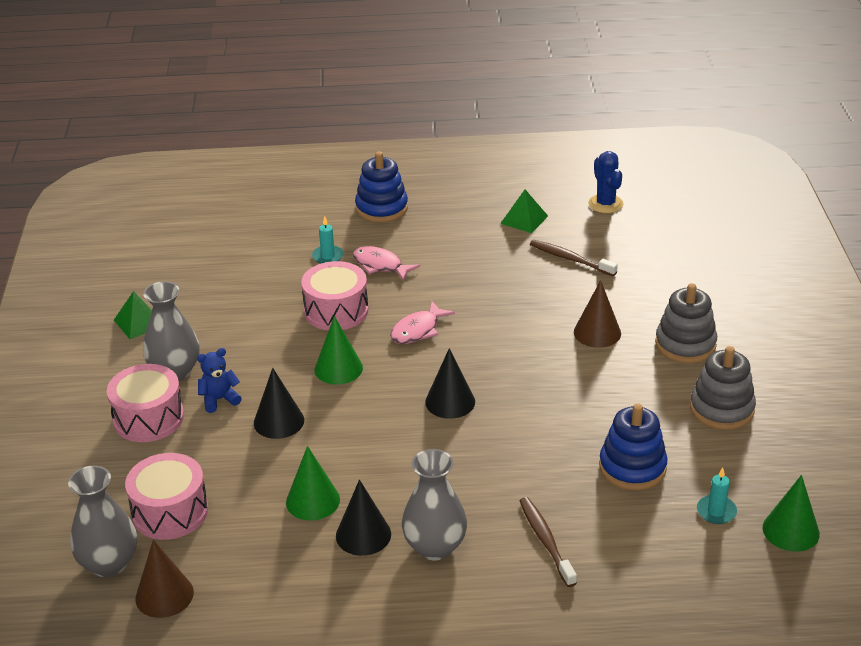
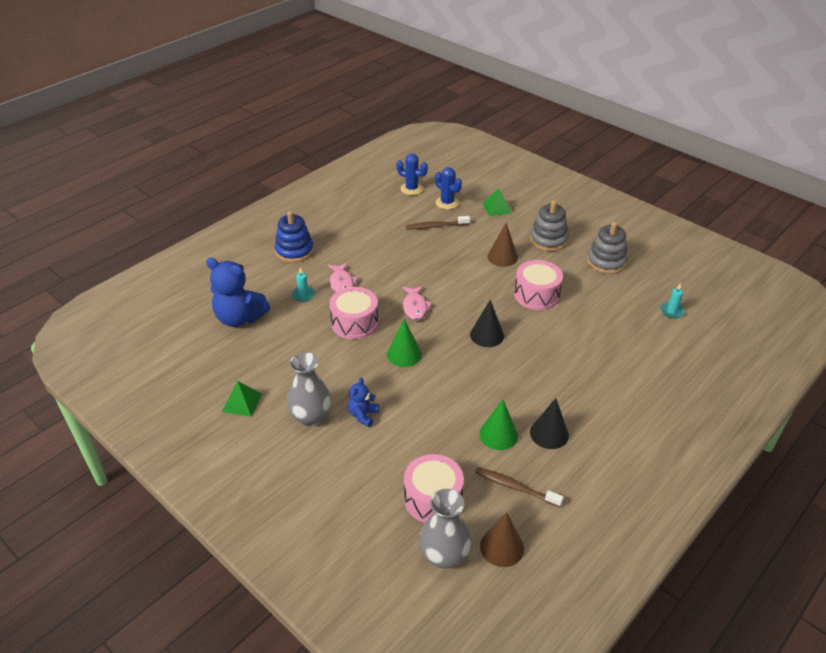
camera: 45 degrees left, 5 degrees up
(148, 418) = (337, 455): pink drum -> pink drum (536, 295)
(241, 246) = (239, 318): none -> blue teddy bear
(279, 421) = (415, 404): black cone -> none
(380, 265) = (342, 283): pink fish -> pink fish turned 90 degrees counterclockwise
(435, 547) = (589, 414): grey vase -> none
(524, 219) = (382, 217): green pyramid -> green pyramid (497, 208)
(545, 541) = (630, 374): brown toothbrush -> brown toothbrush (515, 487)
(624, 240) = (447, 203): none -> blue cactus
(632, 467) = (612, 313): blue stacking toy -> none
(791, 530) = (708, 300): green cone -> none

